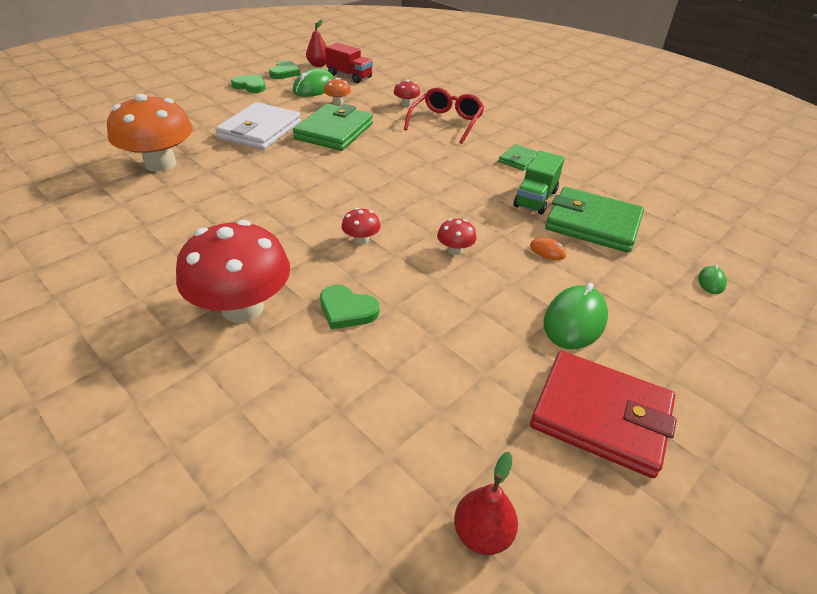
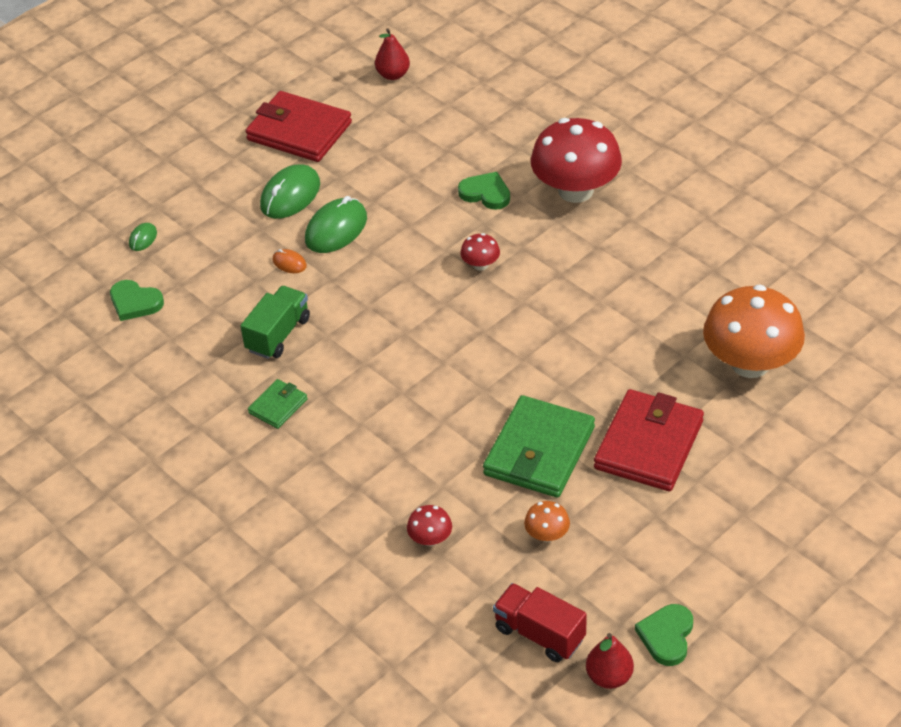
camera: 175 degrees left, 5 degrees up
(250, 86) = (712, 577): green heart -> green heart (135, 302)
(260, 130) = (649, 445): white wallet -> red wallet
(314, 88) = (597, 581): green mouse -> green mouse (336, 229)
(446, 122) = (368, 489): red glasses -> none
(455, 250) = (384, 258): red mushroom -> none
(592, 224) = (226, 301): green wallet -> none

